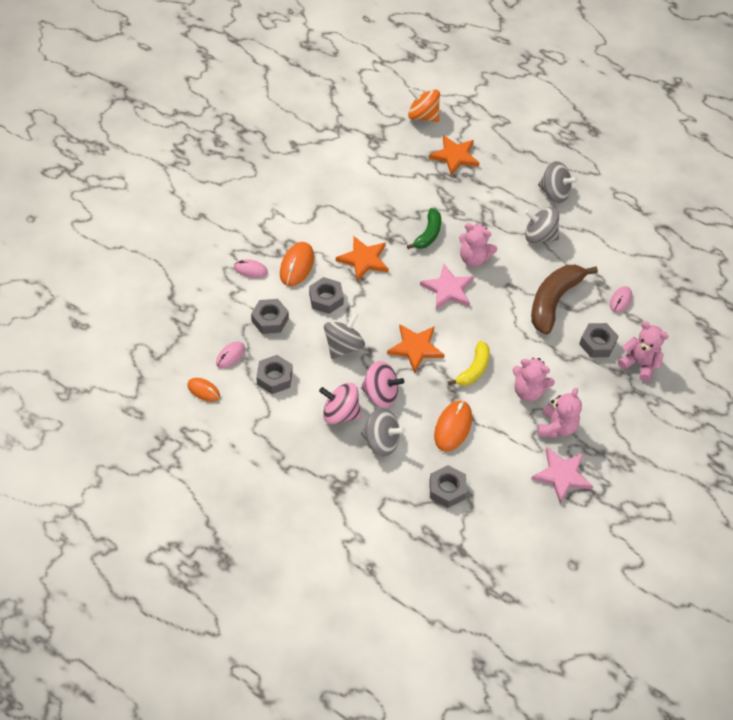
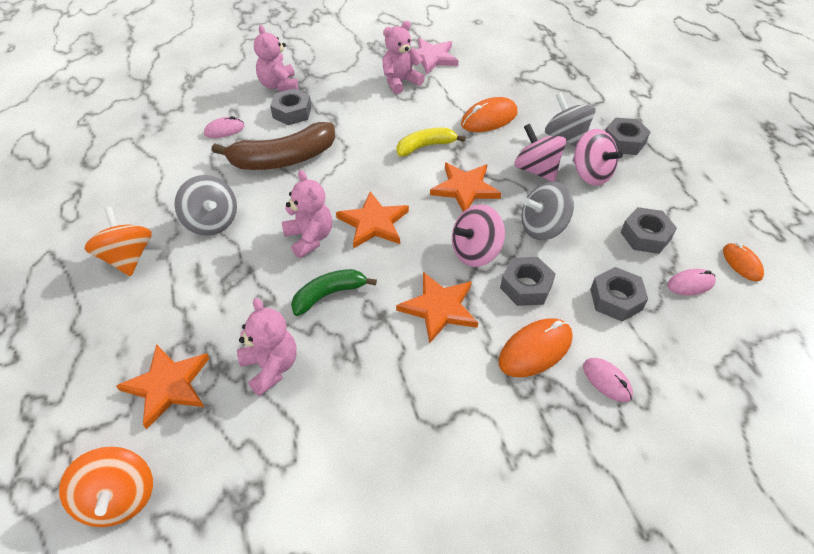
camera: 140 degrees left, 5 degrees down
(371, 304) = (475, 252): none -> pink spinning top
(447, 489) = (533, 87): grey nut -> grey nut (623, 142)
(448, 289) = (374, 223): pink star -> orange star
(528, 391) = (394, 111): pink teddy bear -> pink teddy bear (271, 367)
(554, 193) = (128, 258): grey spinning top -> orange spinning top

